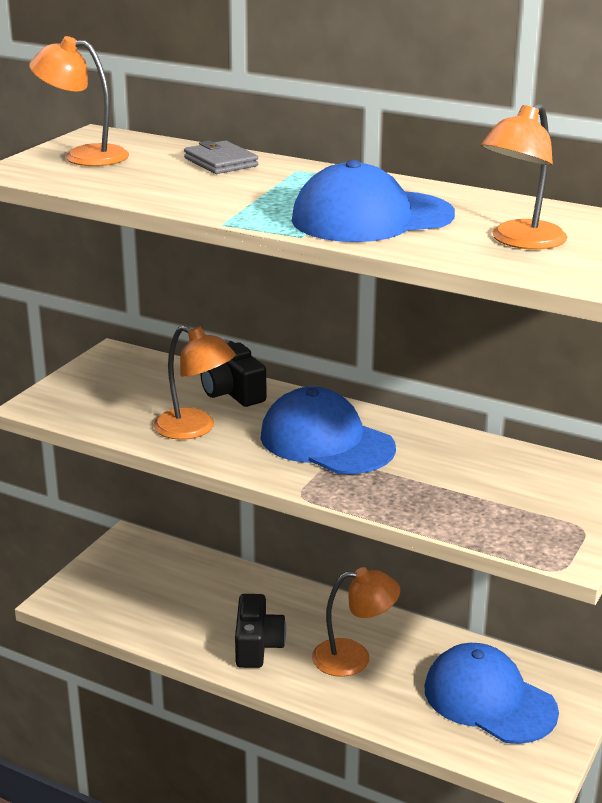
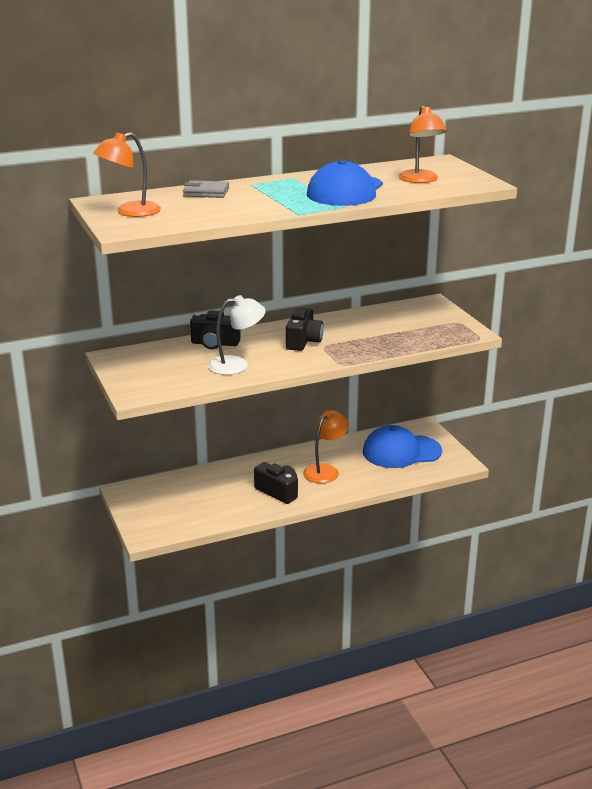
camera: 50 degrees left, 0 degrees up
(195, 429) = (237, 365): orange lamp -> white lamp
(326, 442) = (303, 341): blue cap -> black camera

